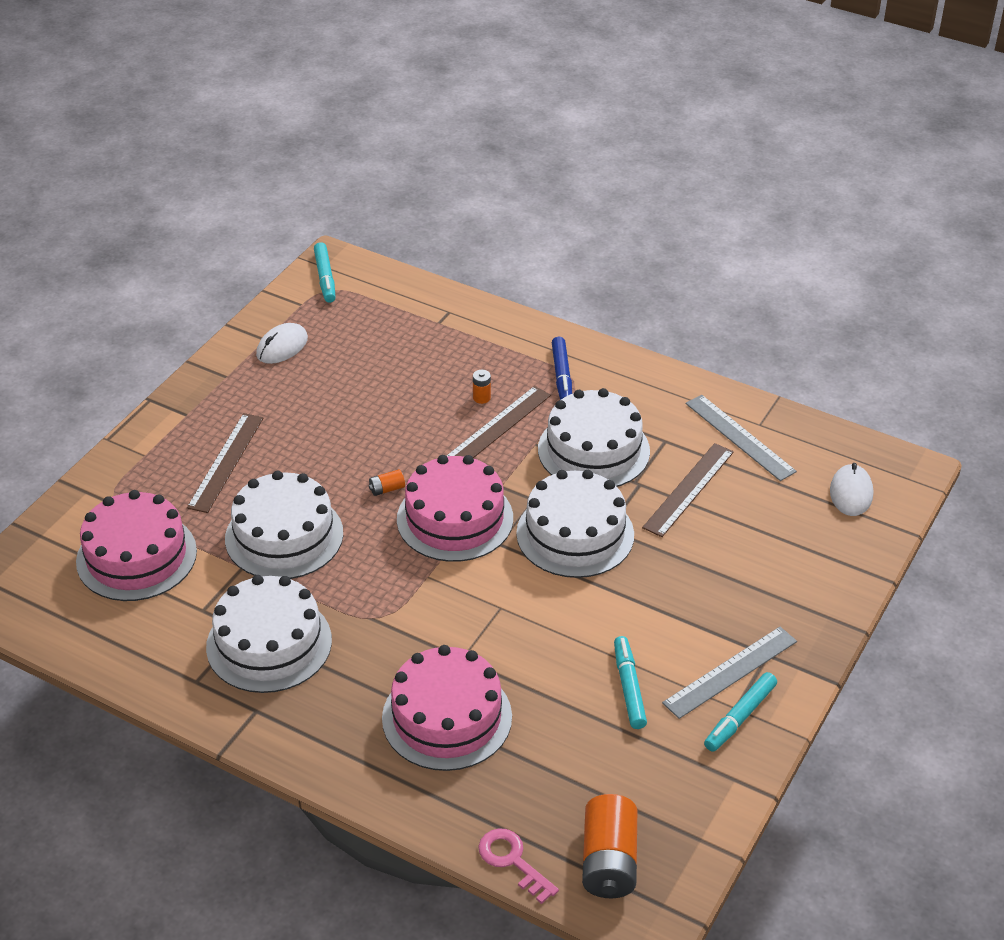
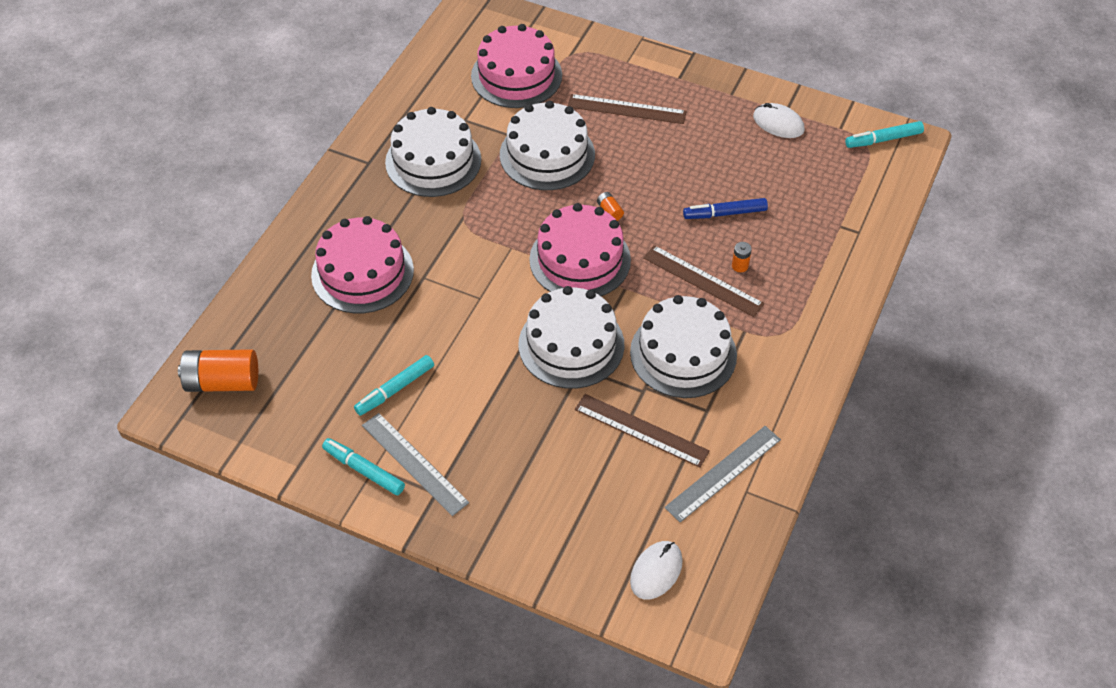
camera: 85 degrees right, 10 degrees up
(512, 861) = (226, 322): pink key -> none
(562, 376) = (784, 324): blue marker -> blue marker (725, 213)
(628, 687) = (395, 389): turquoise marker -> turquoise marker turned 150 degrees clockwise
(851, 493) = (656, 571): white mouse -> white mouse turned 60 degrees counterclockwise

